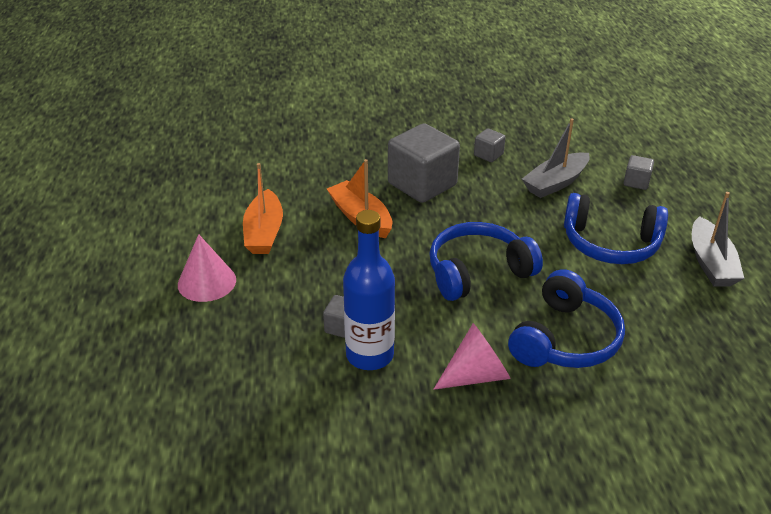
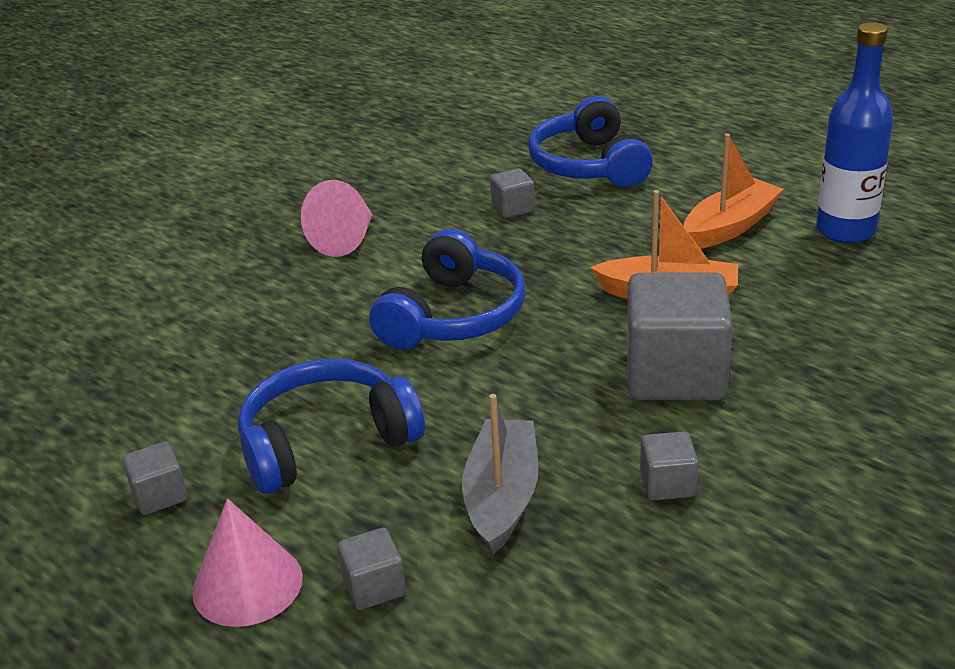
camera: 140 degrees right, 5 degrees down
(207, 282) = (688, 172): pink cone -> pink cone (247, 584)
(264, 232) = (730, 227): orange boat -> orange boat turned 90 degrees clockwise
(370, 355) = (458, 206): blue bottle -> blue bottle (845, 231)
(565, 339) = (288, 307): blue headphones -> blue headphones (588, 165)
(710, 263) = (160, 496): grey boat -> grey cube

